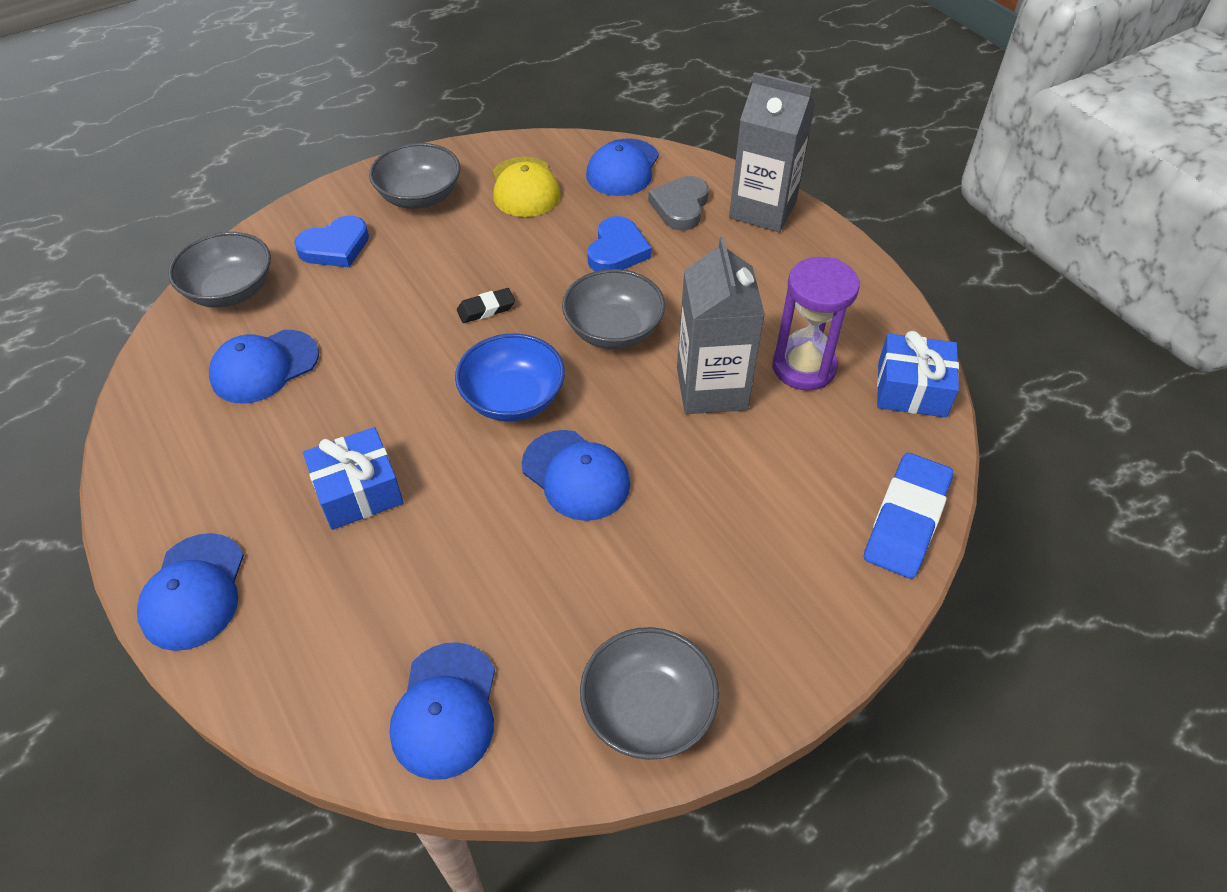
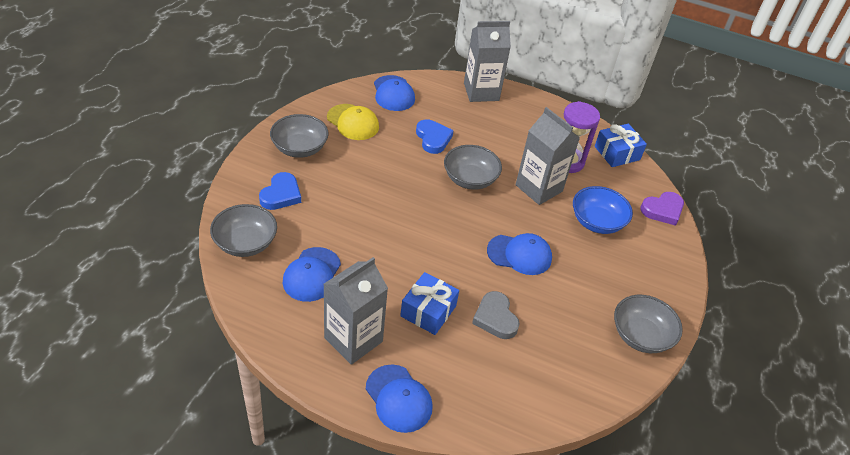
camera: 40 degrees left, 5 degrees down
(224, 479) = (353, 339): none -> grey carton
(445, 710) = (565, 382): blue cap -> none
(486, 309) = (398, 194): black eraser -> none
(513, 398) = (456, 232): blue bowl -> blue bowl (597, 222)
(680, 207) = (441, 104): grey heart -> grey heart (495, 318)
(906, 520) = (662, 210): blue eraser -> purple heart

